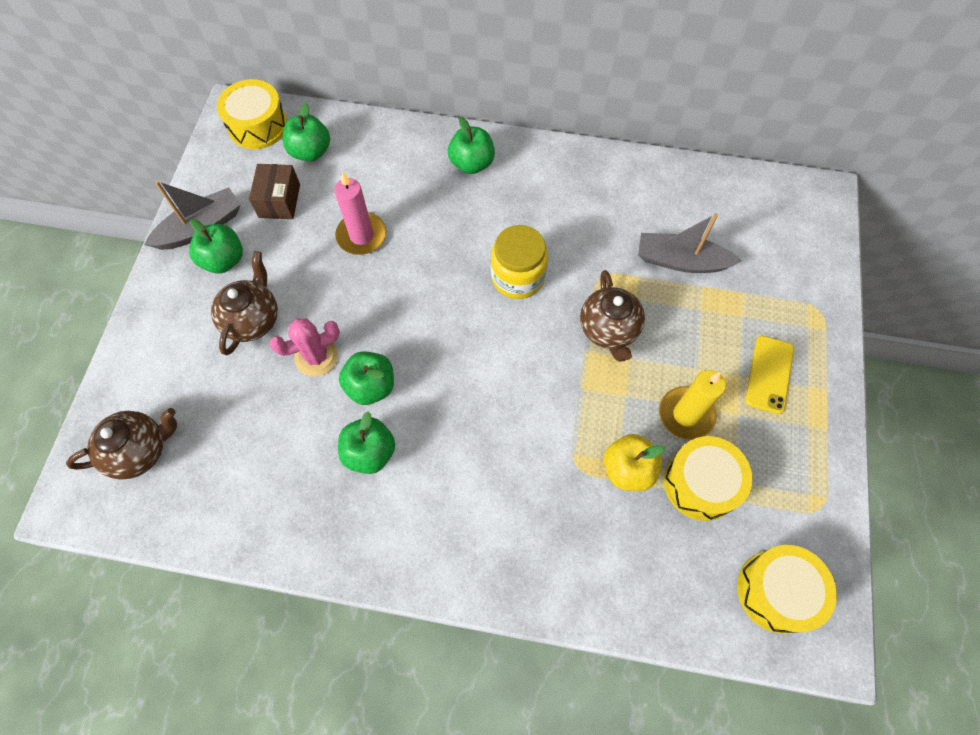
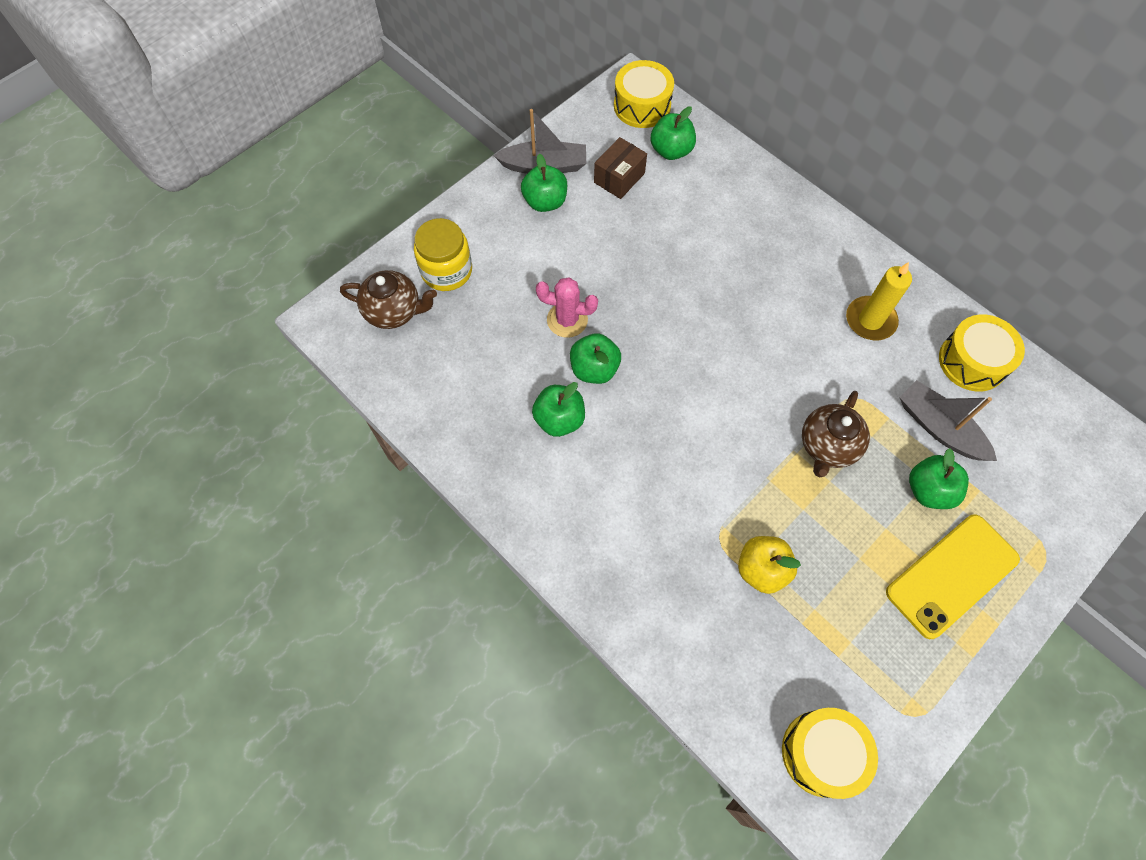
camera: 35 degrees right, 0 degrees up
(253, 319) = (537, 261): brown teapot -> none
(361, 236) = (667, 244): pink candle -> none
(472, 163) = (803, 235): green apple -> green apple (929, 490)
(517, 277) = (777, 354): yellow jar -> yellow jar (446, 271)
(686, 414) = (846, 559): yellow candle -> yellow candle (870, 320)
(701, 483) = (818, 623): yellow drum -> yellow drum (972, 361)
(769, 374) = (952, 575): yellow phone -> yellow phone, size x1.59

